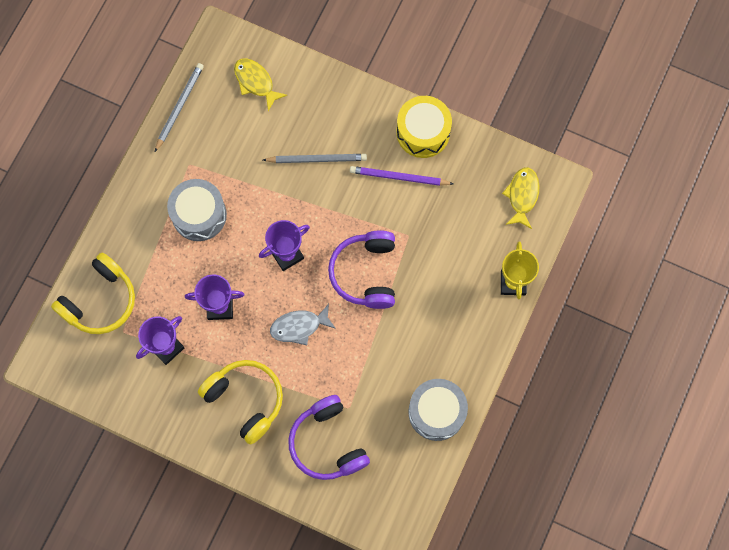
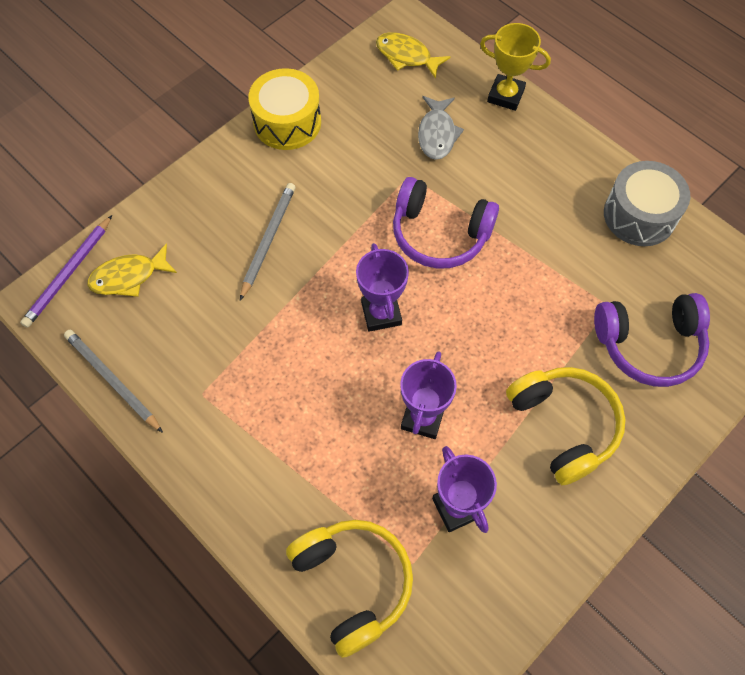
camera: 70 degrees left, 10 degrees down
(199, 215) = (280, 403): grey drum -> none
(246, 400) = (564, 425): yellow headphones -> yellow headphones turned 90 degrees clockwise
(299, 327) = (483, 329): grey fish -> grey fish (437, 134)
(399, 177) = (332, 163): purple pencil -> purple pencil (69, 274)

